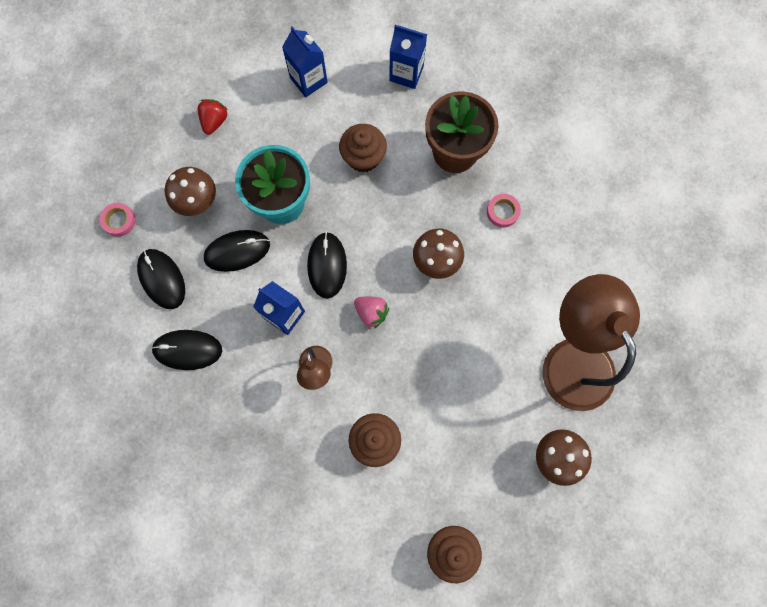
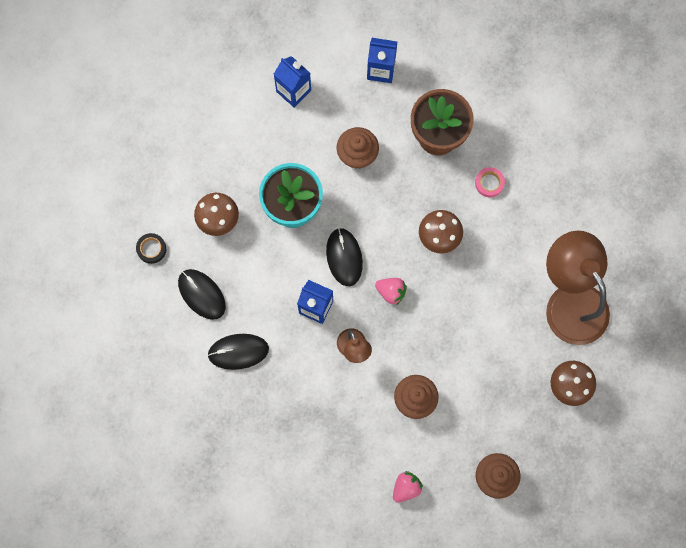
camera: 10 degrees left, 0 degrees up
(119, 221) = (151, 249): pink tape -> black tape
(214, 121) = (216, 144): red strawberry -> none
(237, 251) = (262, 258): black mouse -> none
(345, 543) = (406, 488): none -> pink strawberry

